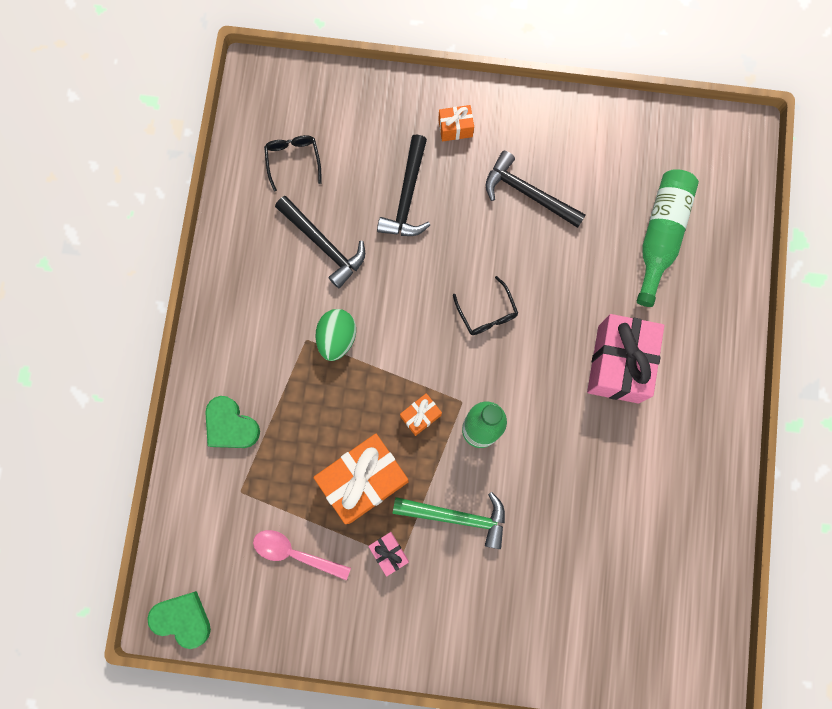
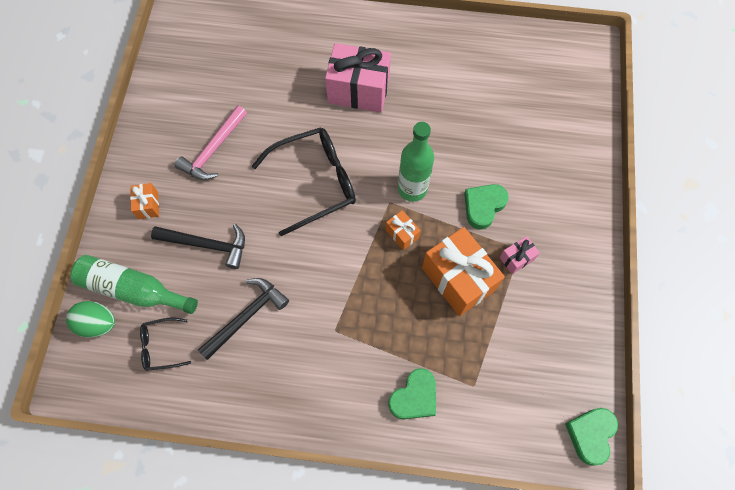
camera: 90 degrees left, 10 degrees down
(295, 553) = (523, 335): pink spoon -> none
(337, 338) = (334, 303): green egg -> green egg (98, 323)
(457, 516) = (483, 206): green hammer -> green heart
(487, 313) = (315, 182): black glasses -> black glasses, size x2.03
(528, 193) = (213, 150): black hammer -> pink hammer
(661, 235) = (257, 59): green bottle -> green bottle (133, 289)

